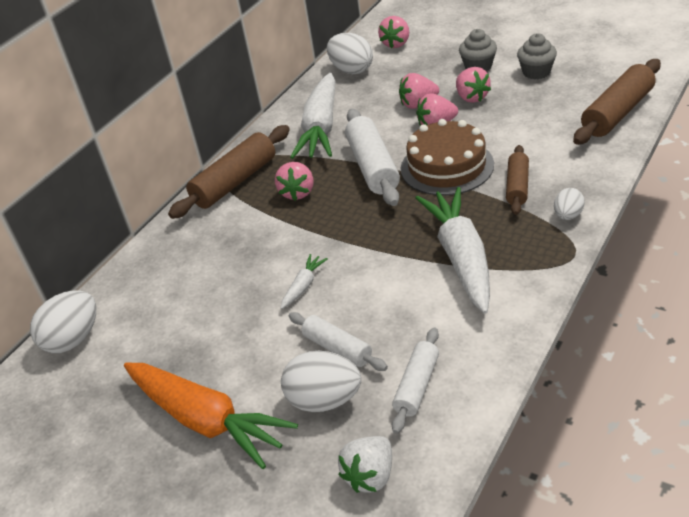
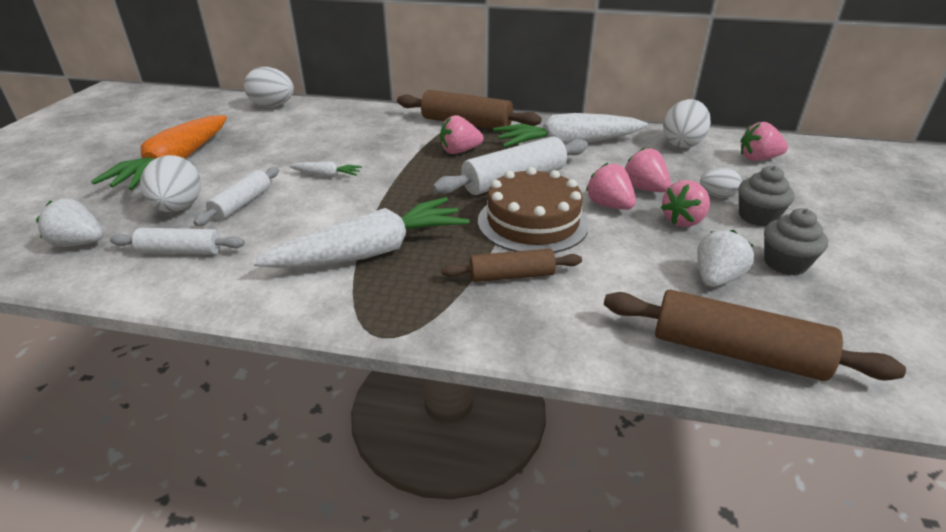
camera: 65 degrees right, 5 degrees down
(545, 101) = (716, 278): none -> white strawberry
(568, 215) = (462, 323): white egg -> white egg (717, 195)

